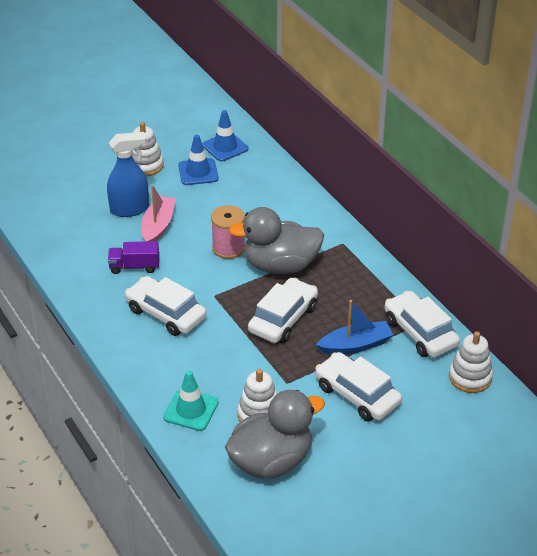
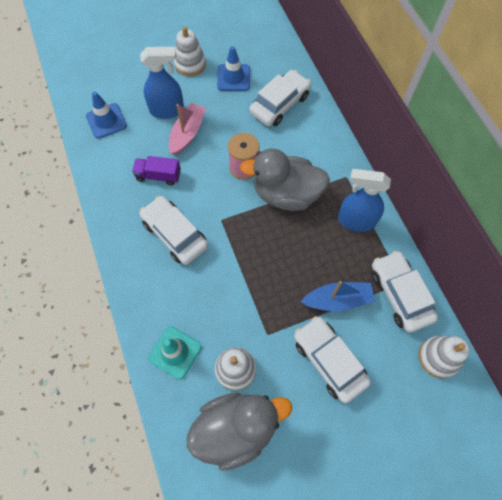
camera: 10 degrees right, 25 degrees up
(225, 147) = (262, 53): blue traffic cone -> blue traffic cone (106, 121)
(283, 319) = (277, 257): white car -> white car (280, 104)
(361, 279) = (355, 221): none -> blue spray bottle

